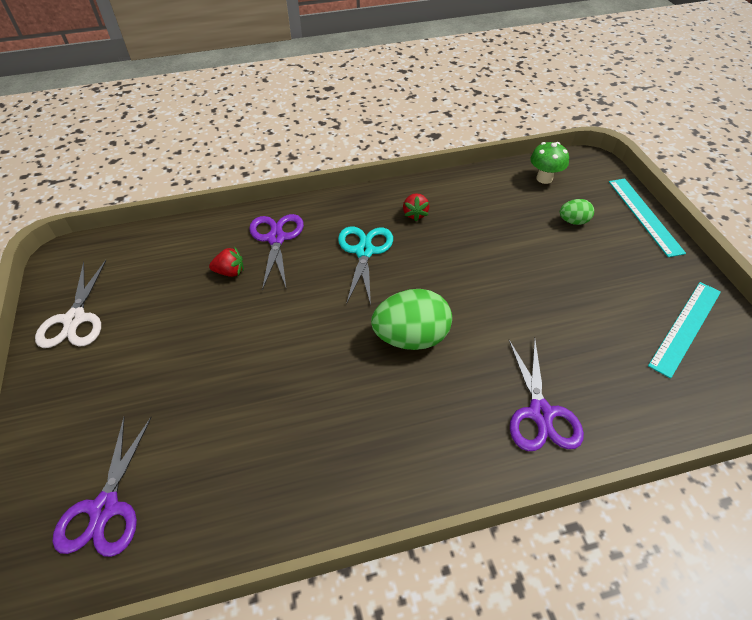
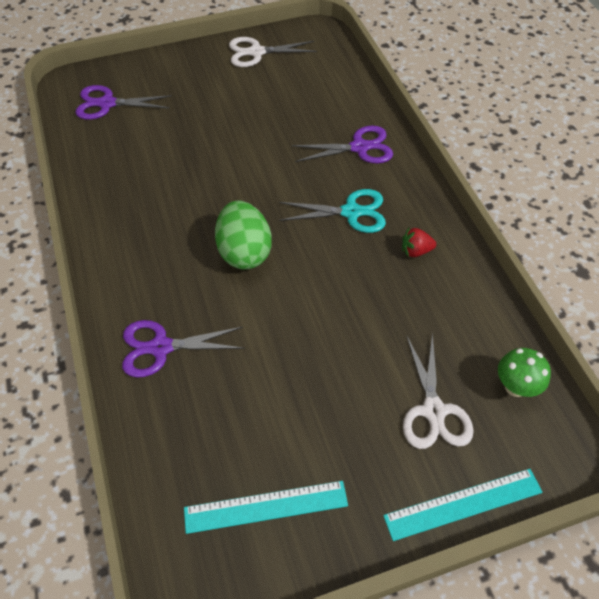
camera: 85 degrees right, 5 degrees up
(230, 272) = (313, 124): red strawberry -> none
(573, 221) = (433, 411): green egg -> white scissors
(686, 327) = (266, 507): turquoise ruler -> turquoise ruler turned 45 degrees counterclockwise

